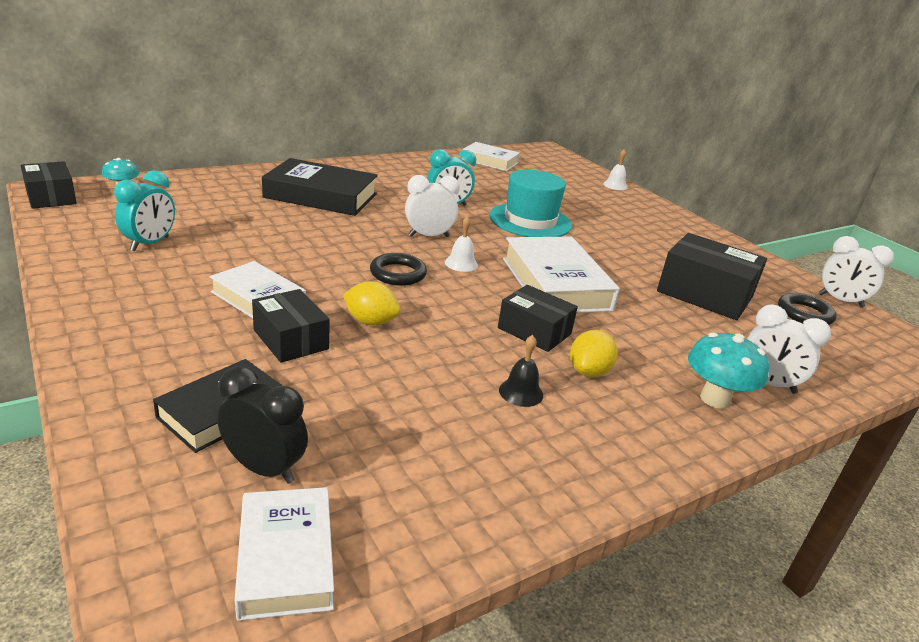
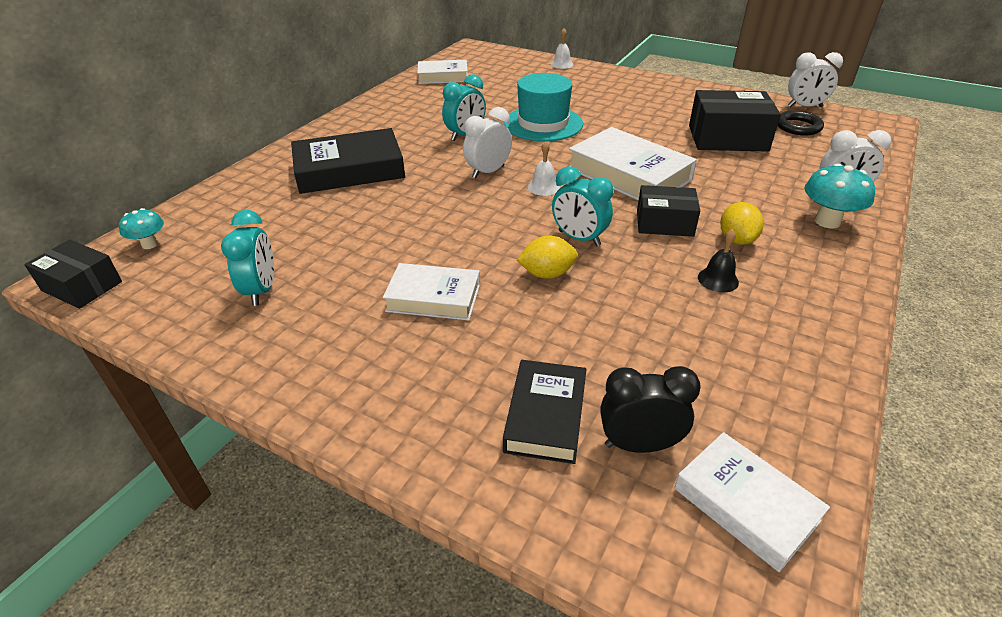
camera: 25 degrees left, 10 degrees up
(291, 339) = (510, 322): black box -> none
(398, 274) = (510, 219): black ring -> none
(436, 310) = (579, 238): none -> turquoise clock

